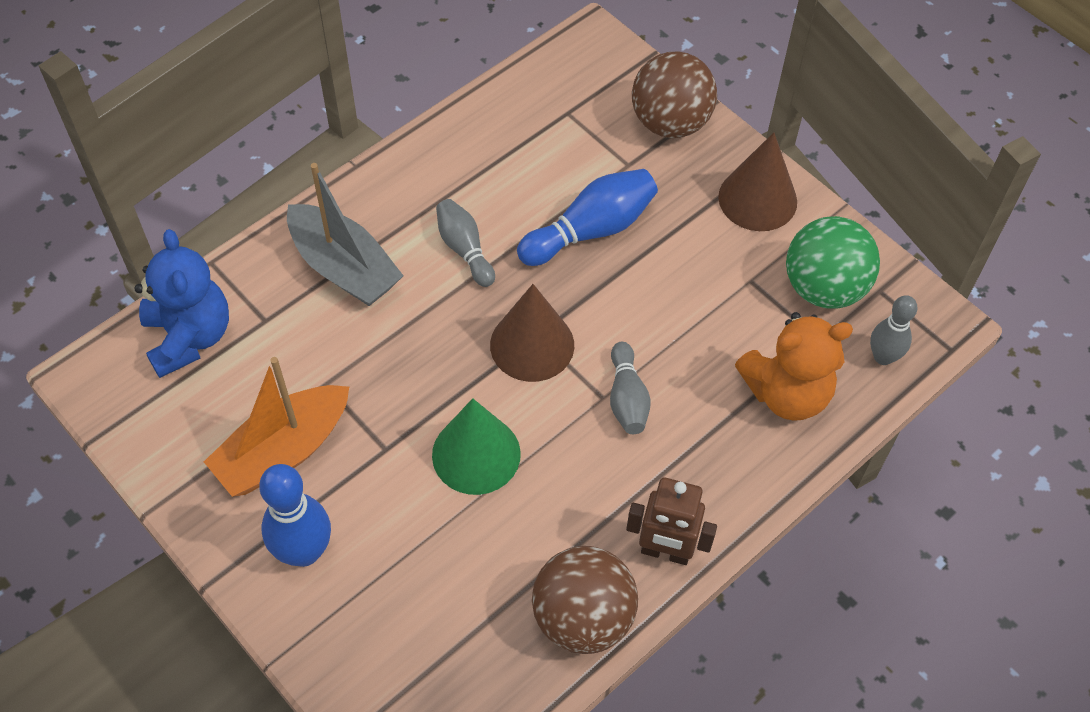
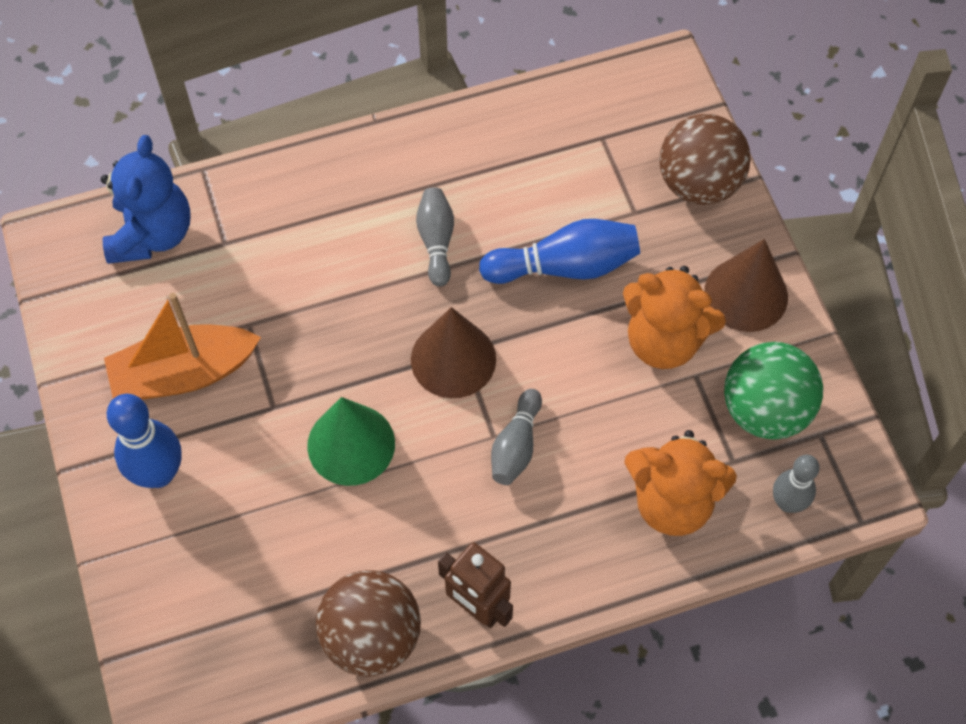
camera: 25 degrees right, 5 degrees up
(344, 268) = (318, 219): grey boat -> none
(709, 262) = (664, 341): none -> orange teddy bear

